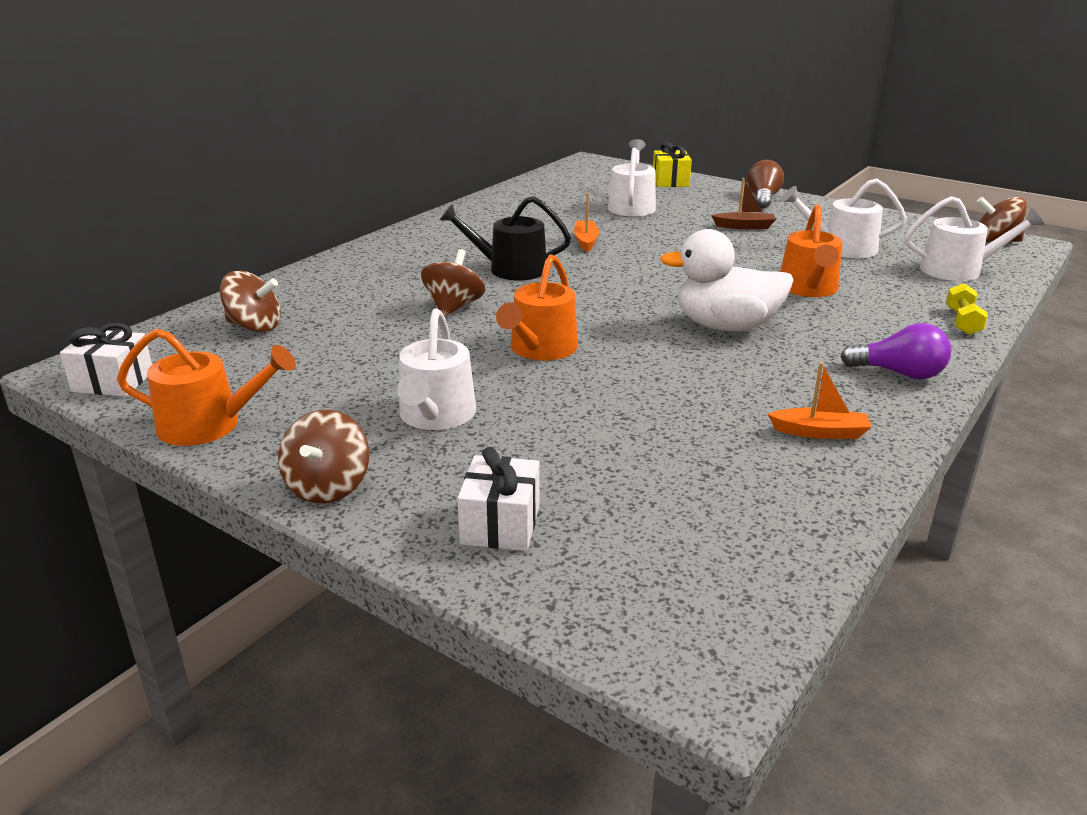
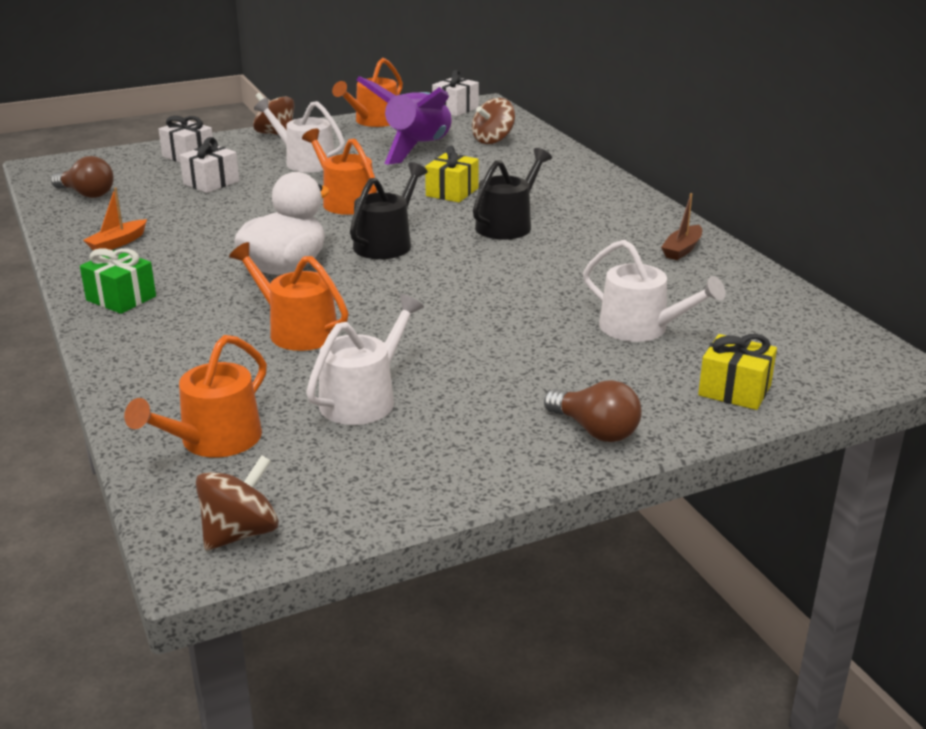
camera: 120 degrees right, 0 degrees up
(322, 359) = (418, 149): none -> purple rocket
(454, 307) = (452, 192): brown spinning top -> yellow gift
(582, 453) = (211, 183): none -> white gift
(586, 241) = (544, 271): orange boat -> none
(615, 302) = (386, 243): none -> black watering can
(742, 539) = (87, 194): none -> brown light bulb
(744, 226) = (498, 369): brown boat -> brown boat (682, 249)
(899, 373) = (121, 298): purple light bulb -> green gift
(958, 270) = (213, 440): white watering can -> orange watering can
(962, 322) = (130, 370): yellow dumbbell -> none

